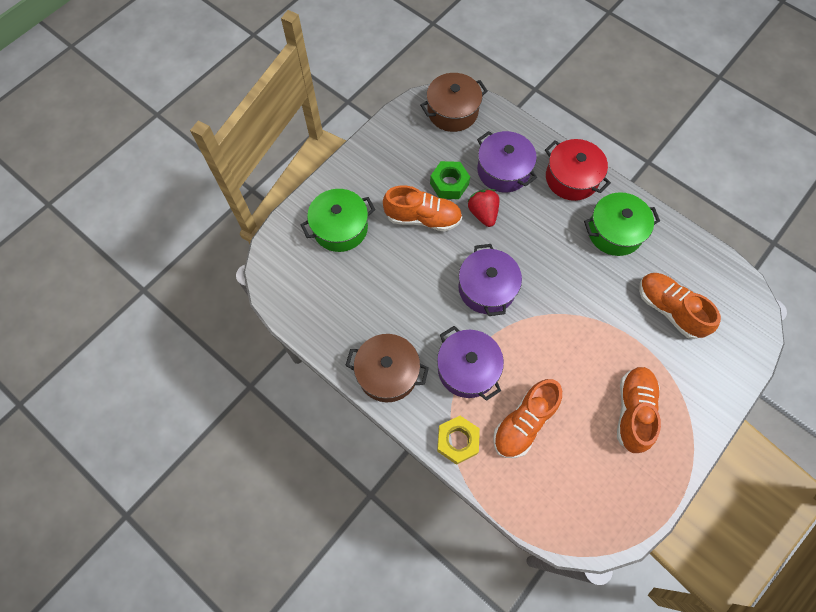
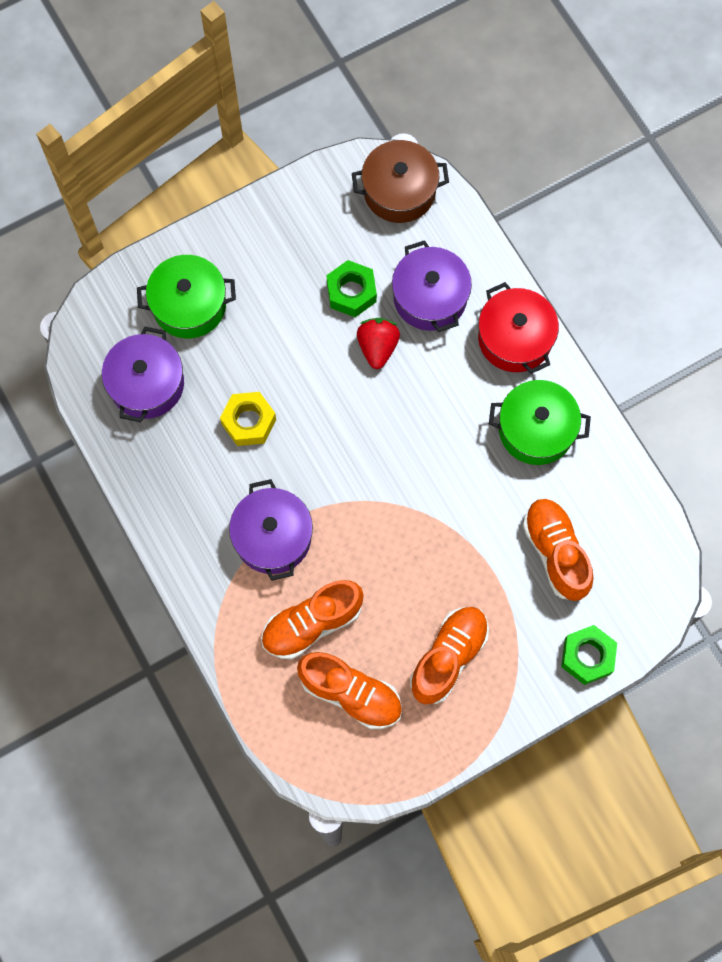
camera: 20 degrees right, 5 degrees up
(387, 373) = (176, 508): brown pot -> none
(423, 218) = (298, 327): orange shoe -> orange shoe (351, 693)
(457, 441) = (225, 616): yellow nut -> yellow nut (248, 422)
(486, 288) = (339, 446): purple pot -> purple pot (147, 384)
(728, 374) = (587, 656): none -> green nut

